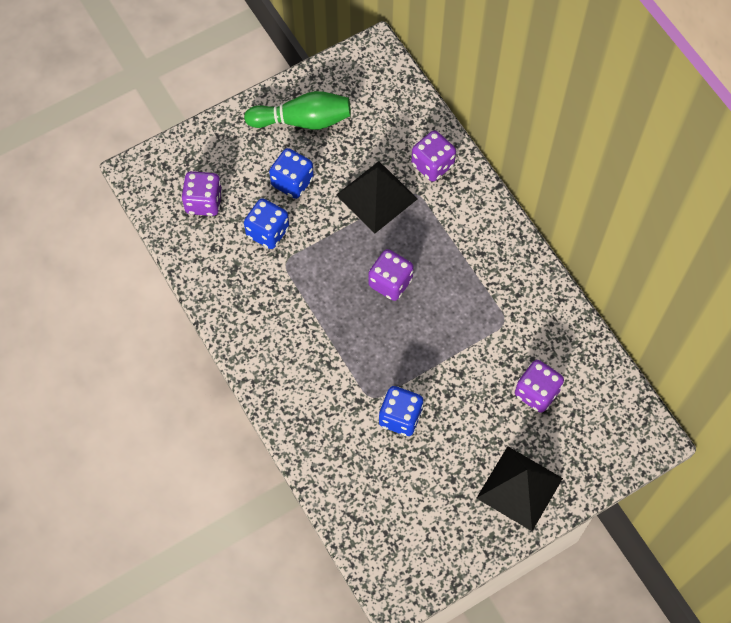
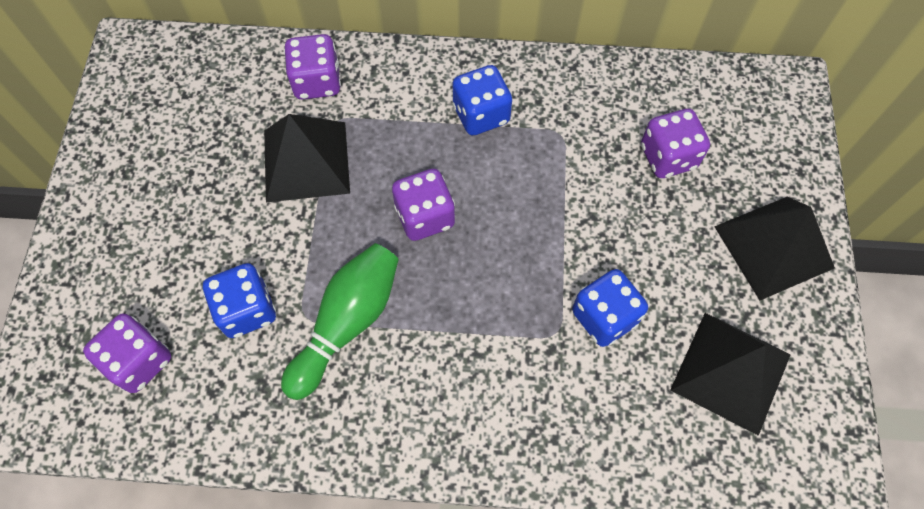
camera: 55 degrees left, 0 degrees up
(292, 182) = (207, 238): blue dice -> blue dice (481, 114)
(302, 120) = (140, 175): green bowling pin -> green bowling pin (347, 323)
(417, 505) = (731, 372): none -> black pyramid

